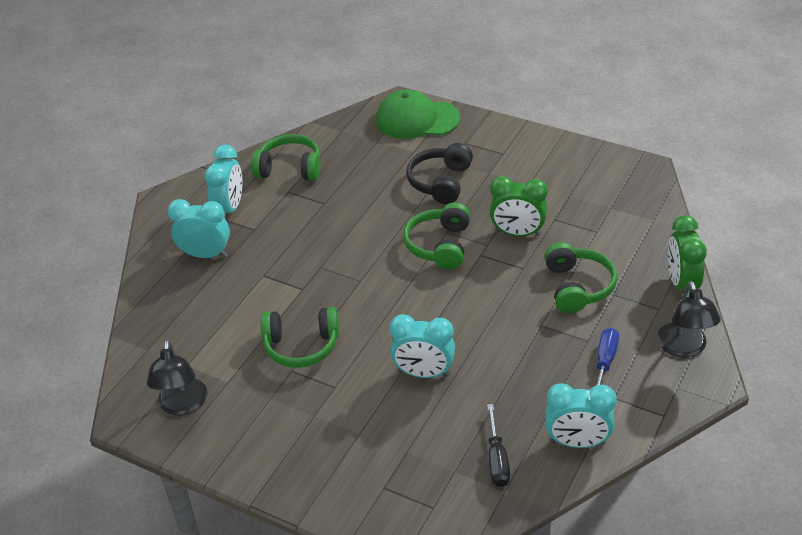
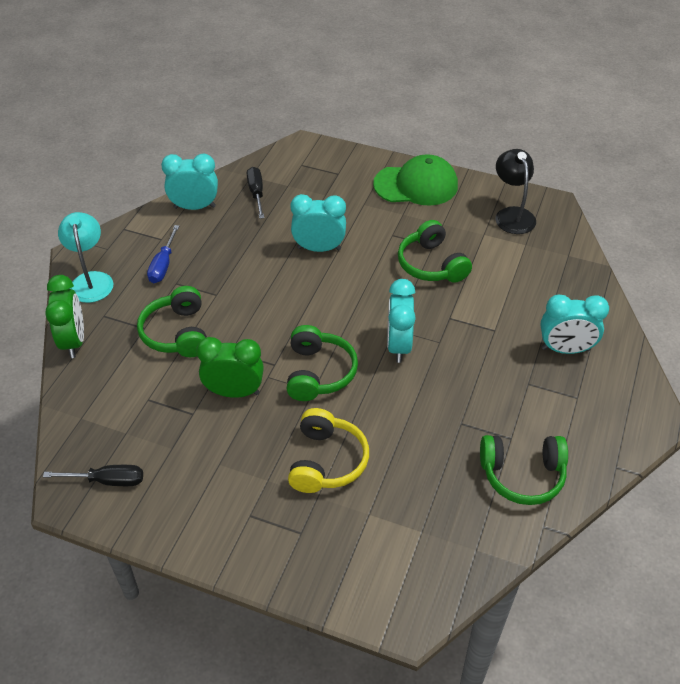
camera: 170 degrees right, 5 degrees up
(230, 208) = (569, 409): turquoise clock -> turquoise clock (398, 345)
(301, 346) = (431, 264): green headphones -> green headphones turned 105 degrees counterclockwise
(417, 119) = (373, 577): green cap -> green cap (416, 185)
(440, 182) = (327, 461): black headphones -> yellow headphones
(617, 176) = (108, 481): none -> black screwdriver
(684, 348) = (91, 280): black lamp -> turquoise lamp

